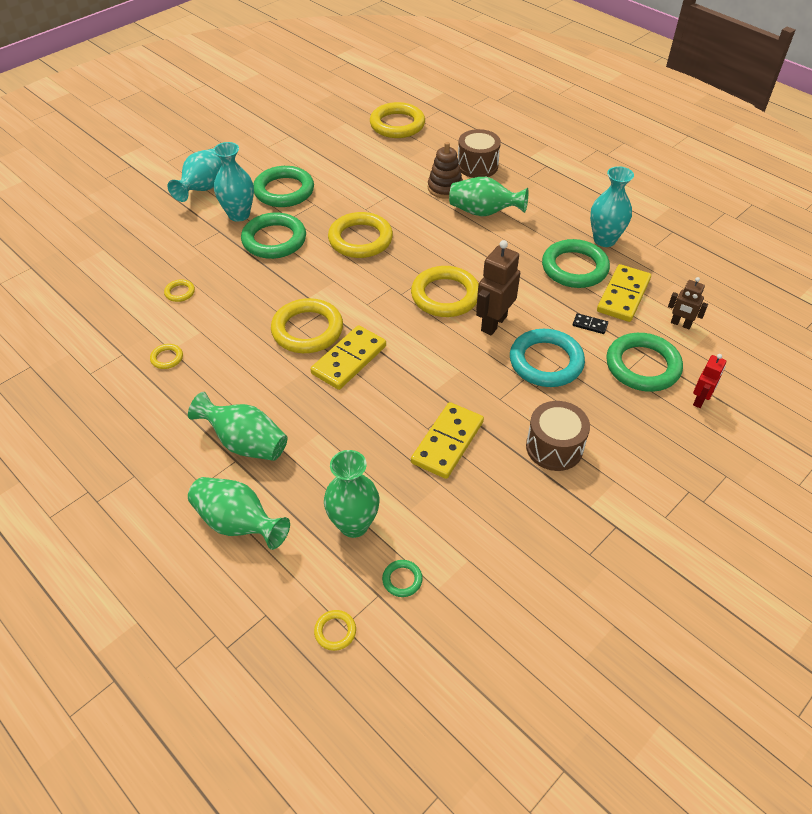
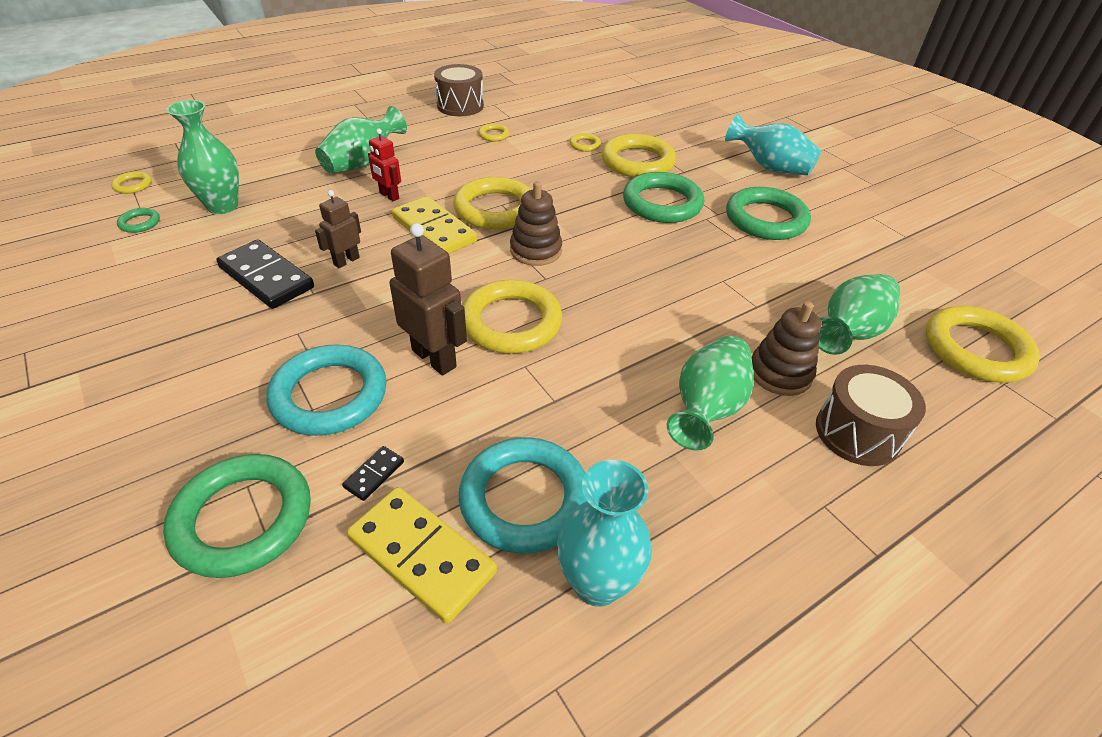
camera: 100 degrees right, 5 degrees down
(238, 523) = (279, 154): green vase -> green vase (849, 332)
(239, 215) = (715, 185): turquoise vase -> none
(359, 297) = (535, 250): none -> brown stacking toy
(360, 239) = (652, 266): yellow ring -> yellow ring (637, 162)
(447, 442) = (266, 277): yellow domino -> black domino
(554, 447) = (185, 363): brown drum -> brown drum (460, 106)
(574, 268) = (524, 499): green ring -> turquoise ring
(680, 324) = (299, 633): brown robot -> brown robot (346, 261)
(700, 400) = (114, 580): red robot -> red robot (389, 196)

